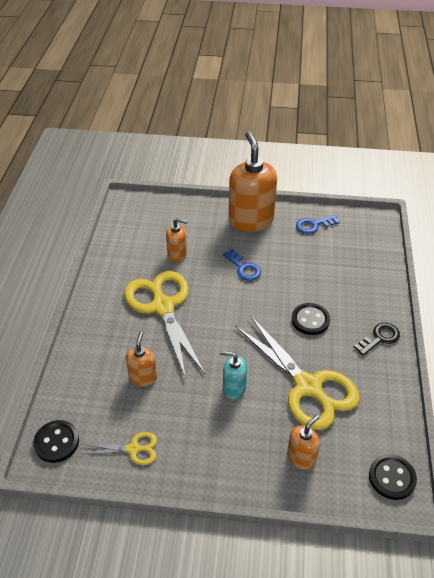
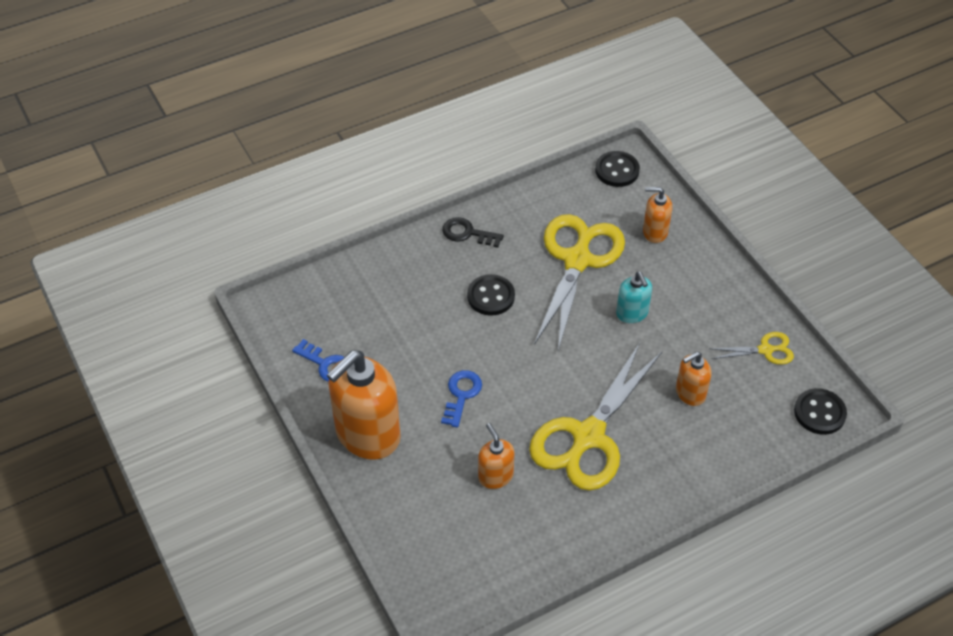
camera: 125 degrees left, 5 degrees up
(133, 449) = (765, 350): yellow scissors -> yellow scissors turned 120 degrees clockwise

